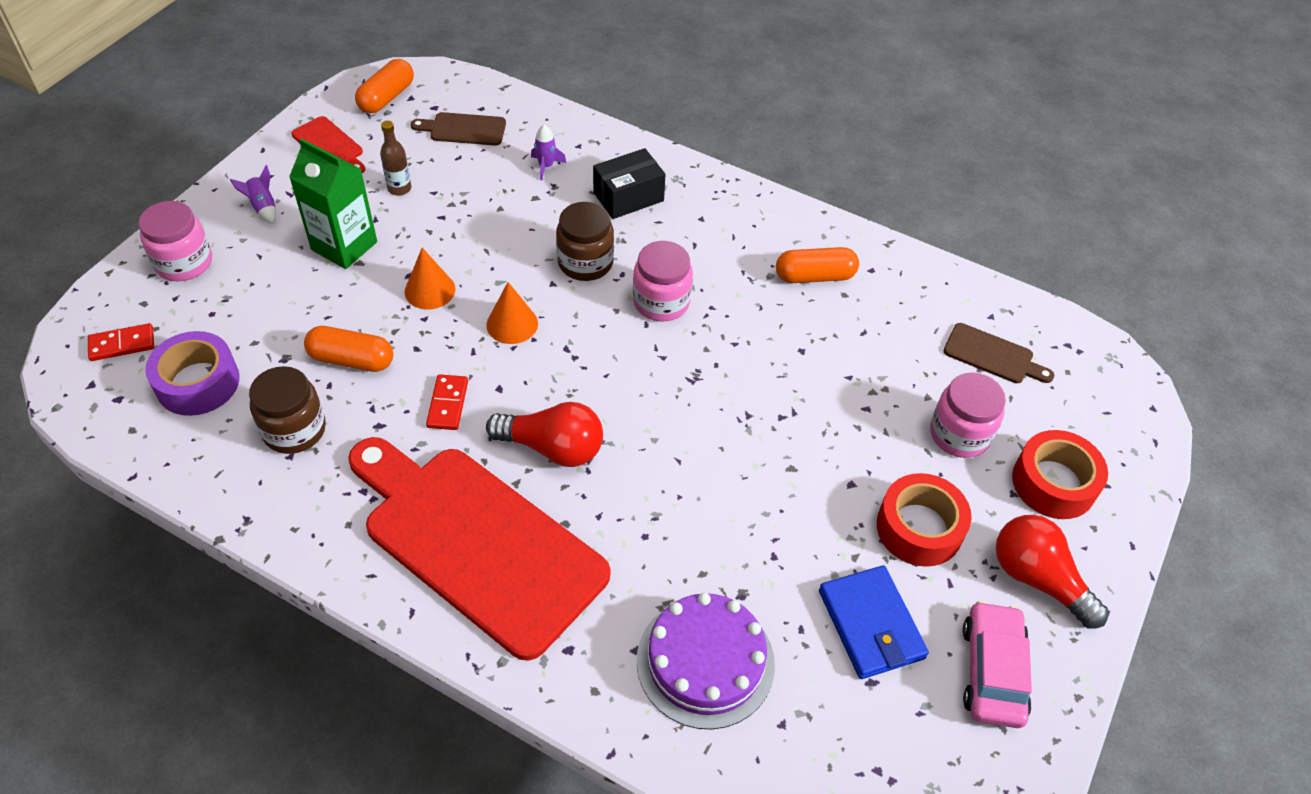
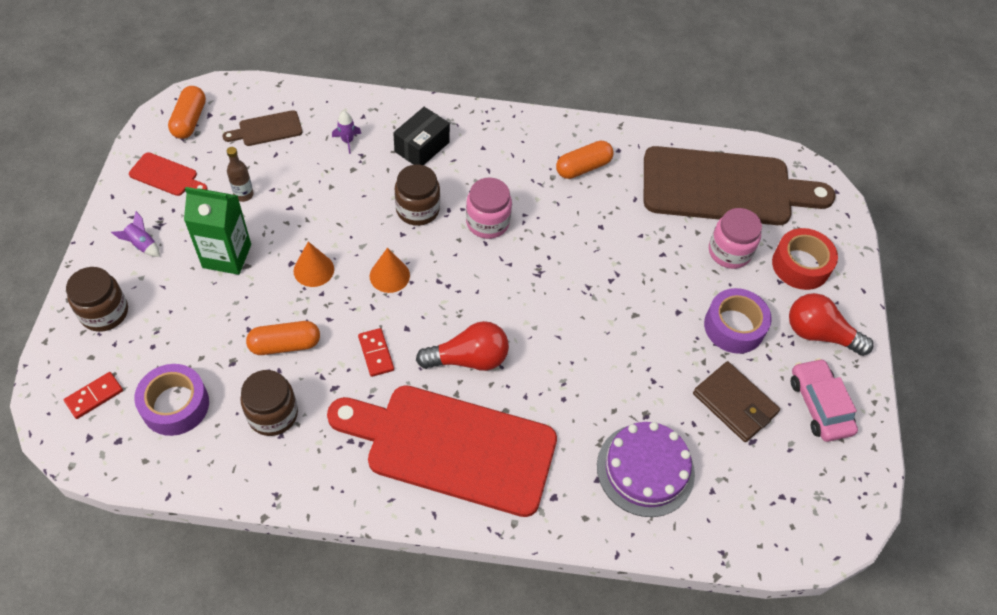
camera: 25 degrees left, 5 degrees up
(184, 263) = (104, 312): pink jar -> brown jar
(871, 625) = (734, 403): blue wallet -> brown wallet
(919, 528) = (734, 327): red tape -> purple tape
(992, 355) = (724, 188): brown cutting board -> brown cutting board, size x2.45

